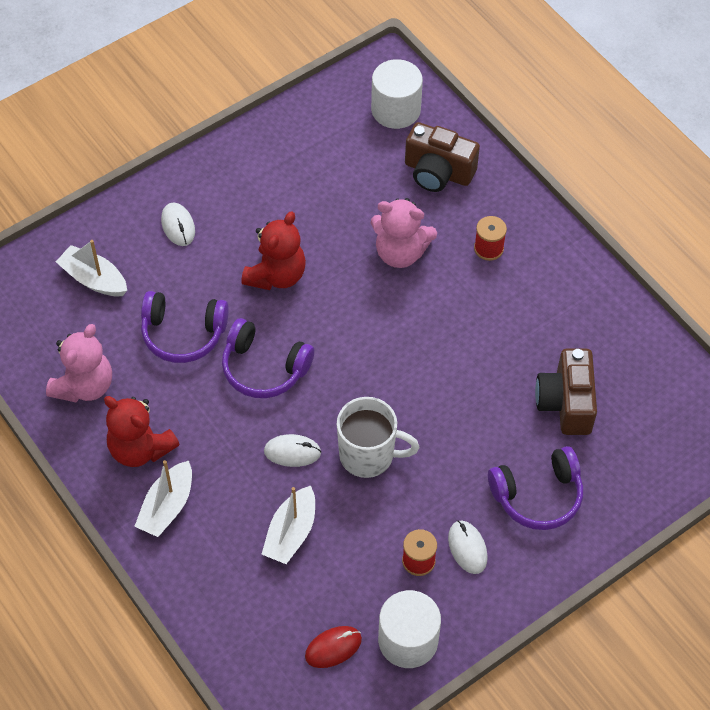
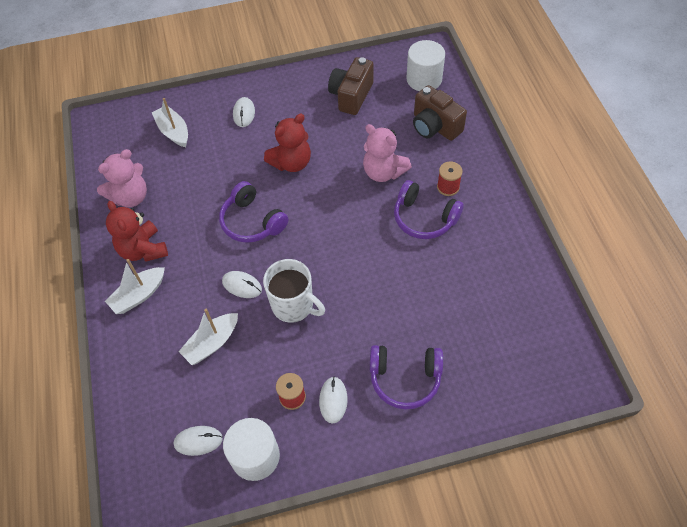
camera: 25 degrees right, 0 degrees up
(183, 334) = (211, 183): purple headphones -> purple headphones (424, 218)
(333, 648) = (198, 441): red mouse -> white mouse
(566, 403) = (457, 315): brown camera -> brown camera (351, 96)

